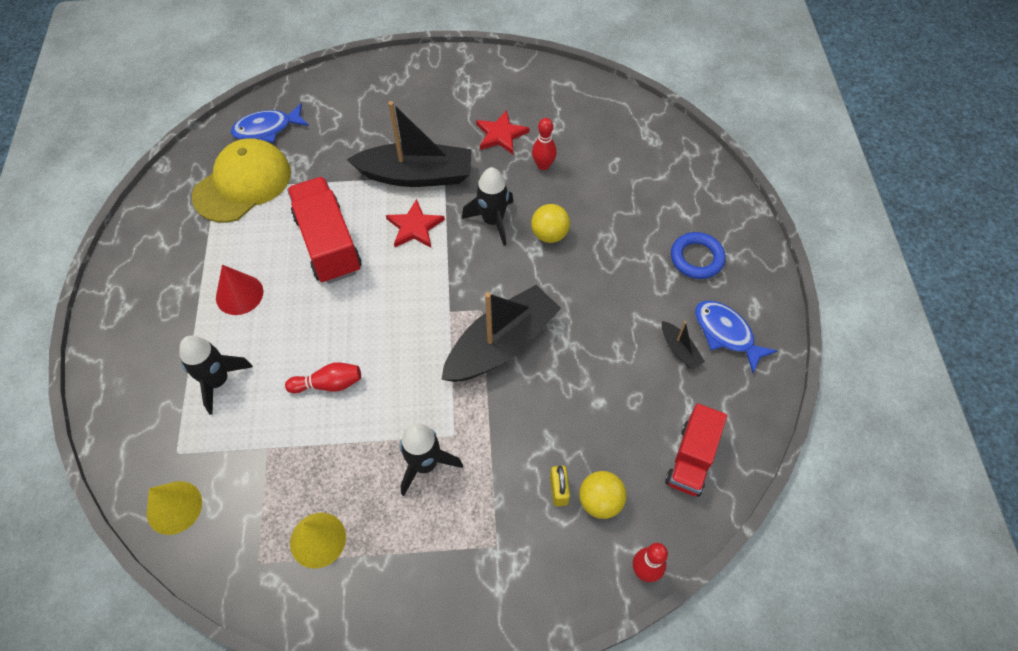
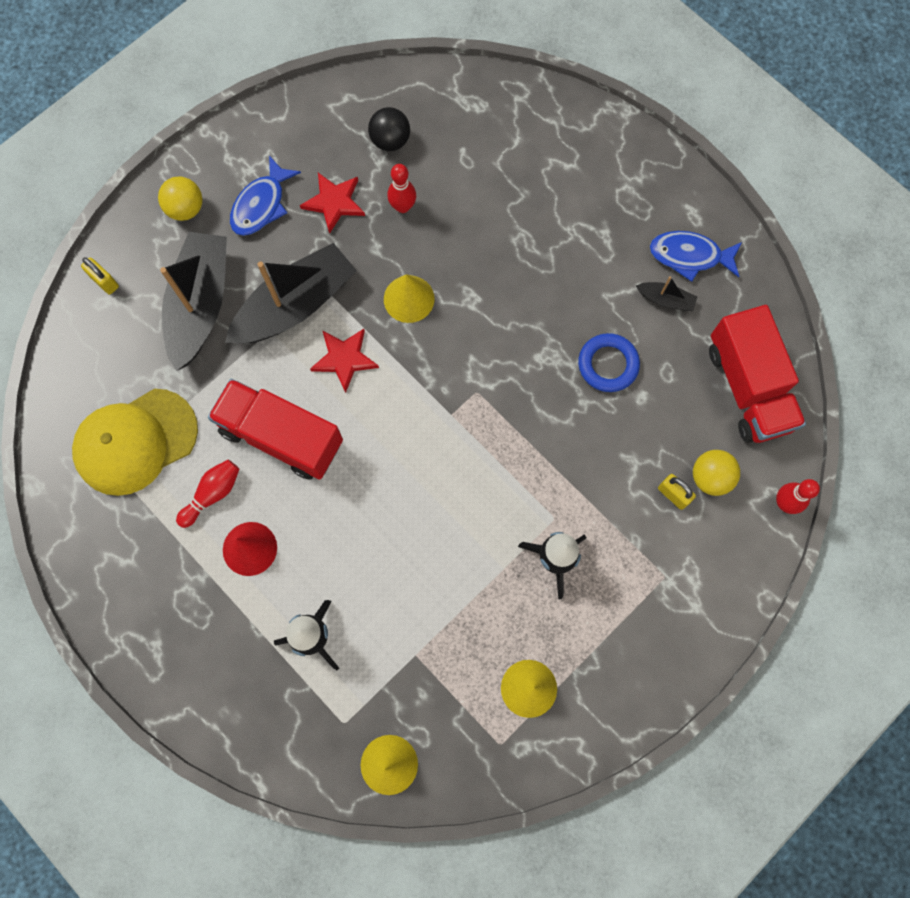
camera: 40 degrees left, 15 degrees up
(243, 183) = (135, 442): yellow cap -> yellow cap turned 120 degrees counterclockwise
(267, 129) = (97, 367): blue fish -> blue fish (261, 205)
(320, 88) = (104, 282): none -> yellow padlock
(328, 384) = (412, 561): red bowling pin -> red bowling pin (212, 494)
(492, 221) = (409, 299): black rocket -> yellow cone
(501, 344) = (522, 409): black boat -> black boat (200, 305)
(549, 234) = (470, 274): yellow ball -> yellow ball (186, 209)
(573, 123) = (390, 141): none -> black ball
(691, 459) = (748, 387): red truck -> red truck, size x1.50
(696, 258) = (611, 202): blue ring -> blue ring (608, 364)

